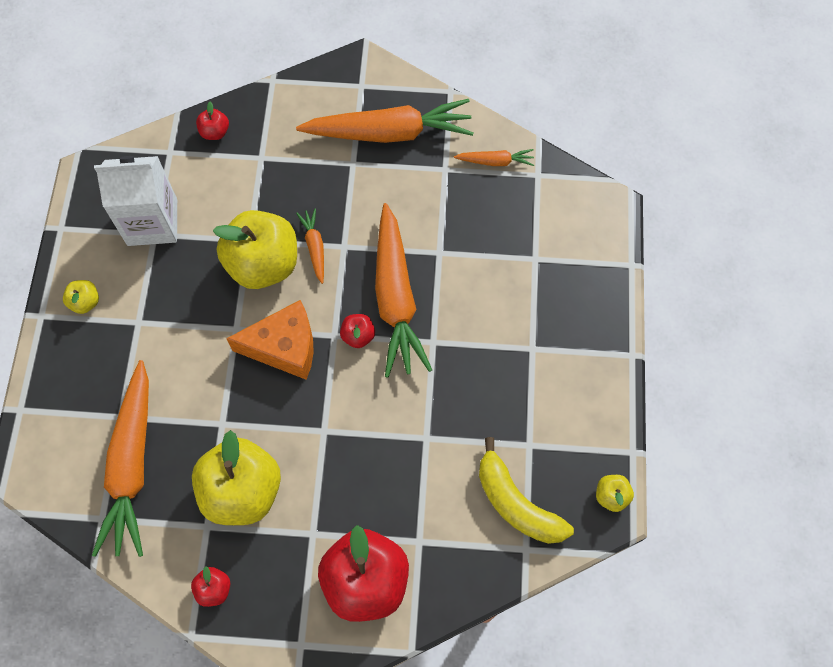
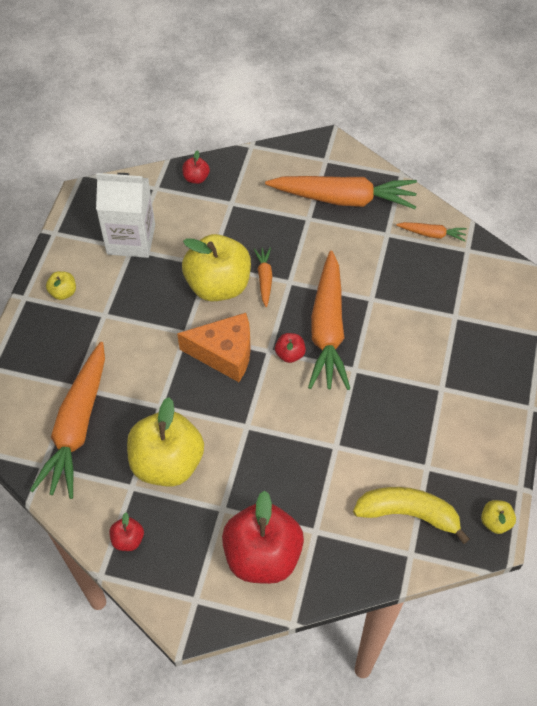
camera: 10 degrees right, 10 degrees down
(516, 503) = (408, 514): yellow banana -> yellow banana turned 135 degrees clockwise

